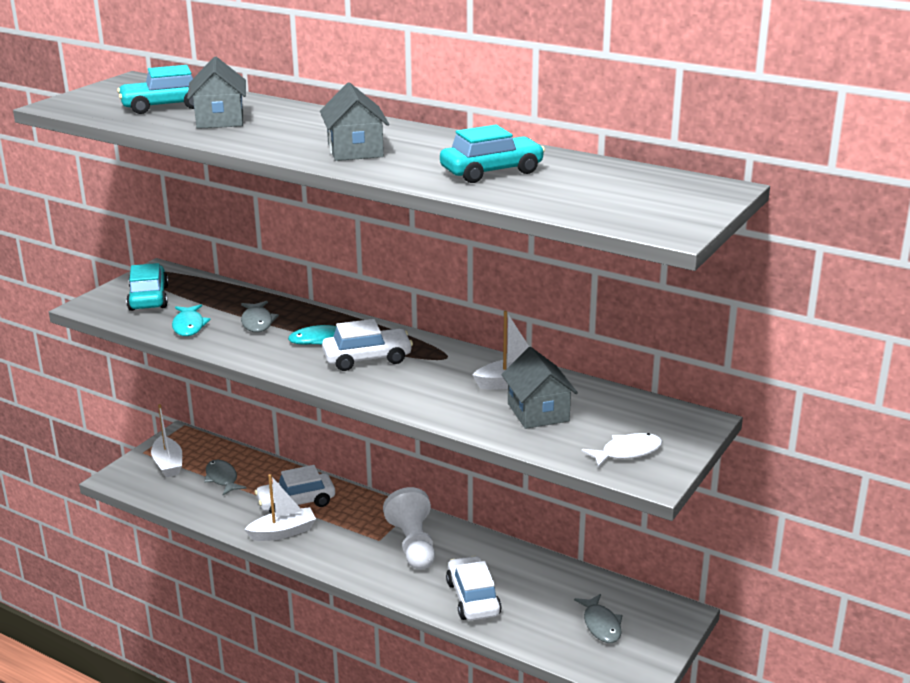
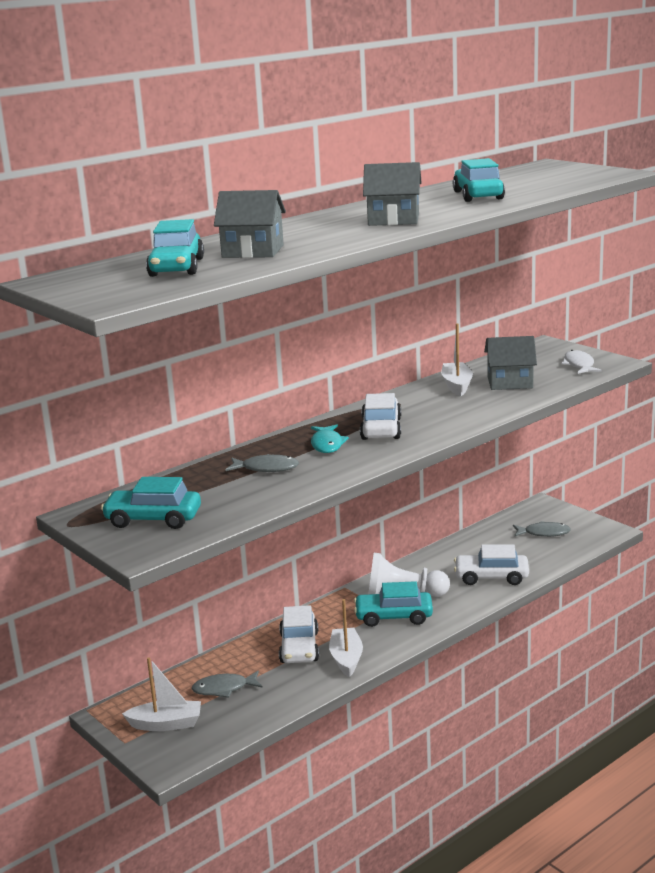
camera: 70 degrees left, 5 degrees down
(189, 326) = (246, 499): turquoise fish -> none
(366, 546) = (394, 617): none -> turquoise car

